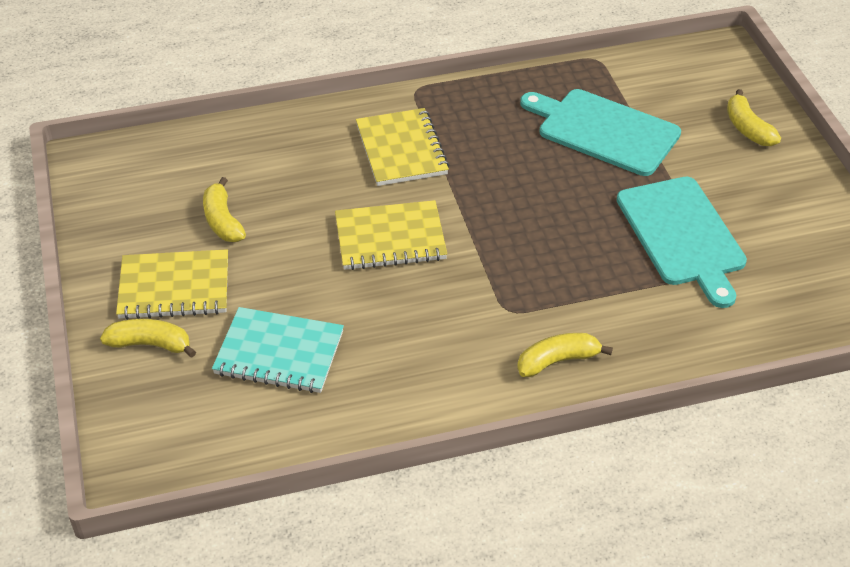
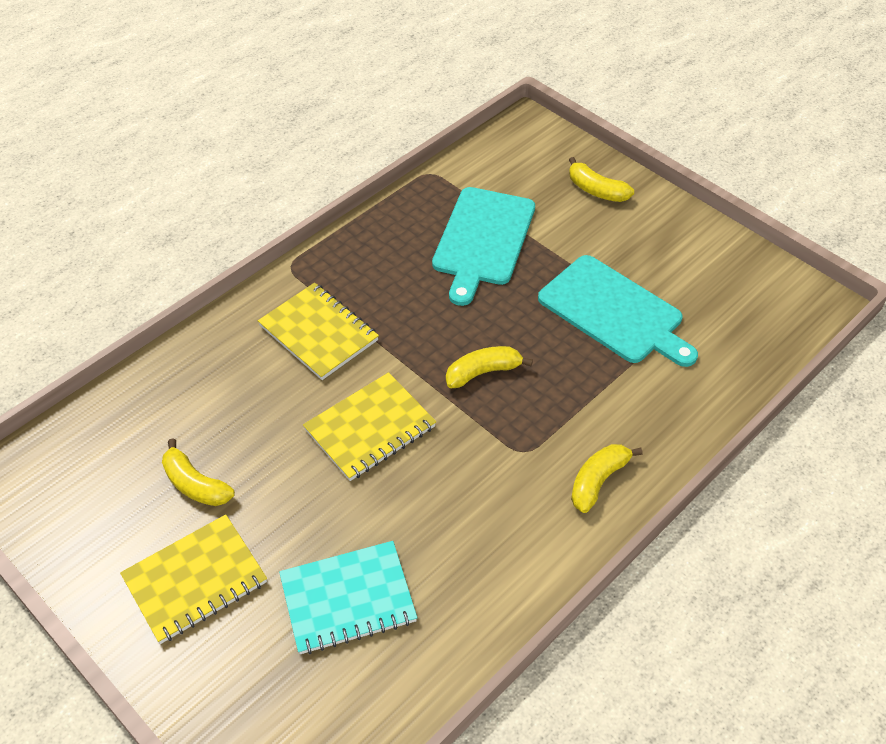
camera: 30 degrees left, 5 degrees up
(150, 344) = (213, 655): yellow banana -> yellow banana (483, 372)
(603, 131) = (483, 240): turquoise cutting board -> turquoise cutting board turned 75 degrees counterclockwise

